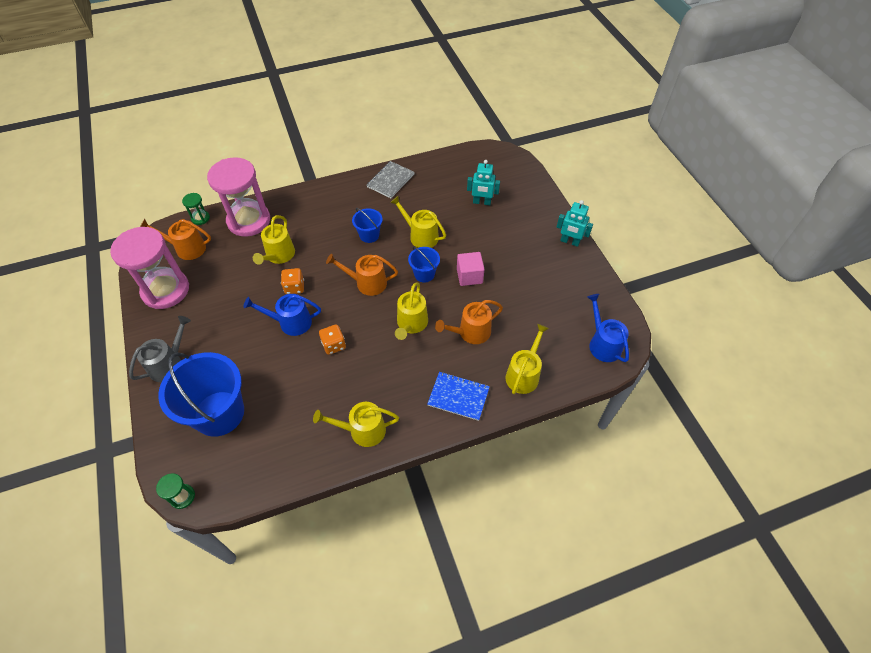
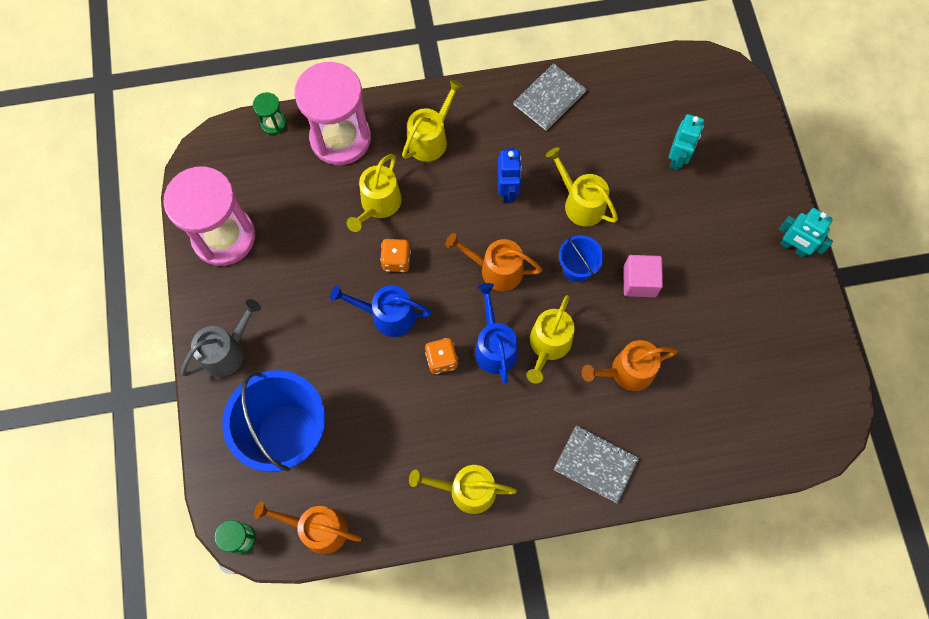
camera: 10 degrees right, 15 degrees up
(187, 248) = (253, 172): orange watering can -> orange watering can (318, 528)
(369, 235) = (507, 190): blue bucket -> blue robot
(458, 396) = (595, 464): blue notebook -> grey notebook
(481, 202) = (677, 158): turquoise robot -> turquoise robot turned 90 degrees counterclockwise
(524, 374) = (687, 447): yellow watering can -> yellow watering can (430, 139)
(603, 344) = (804, 420): blue watering can -> blue watering can (494, 347)

